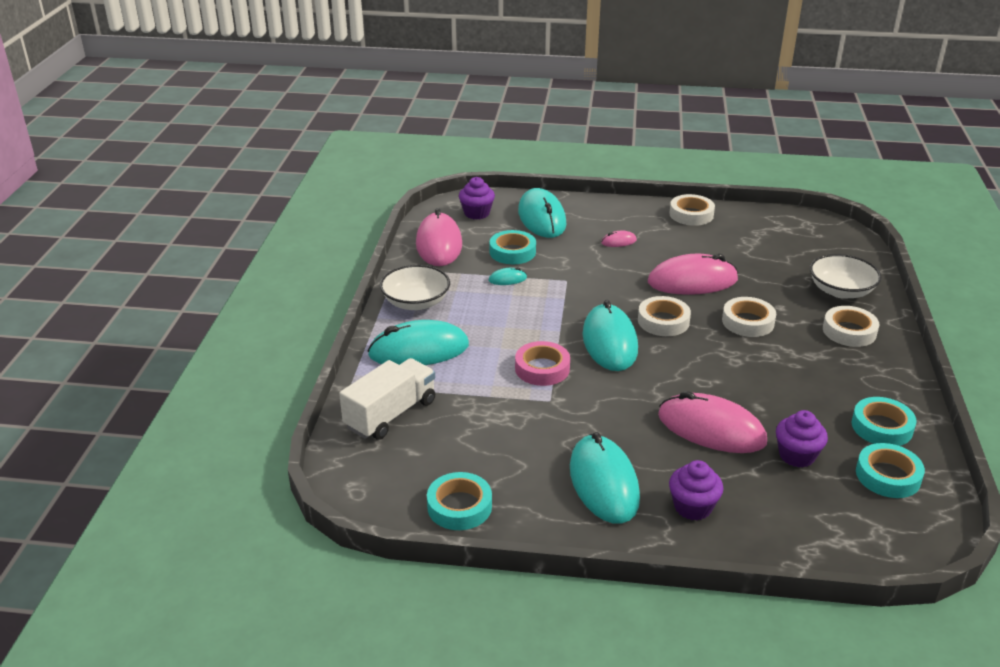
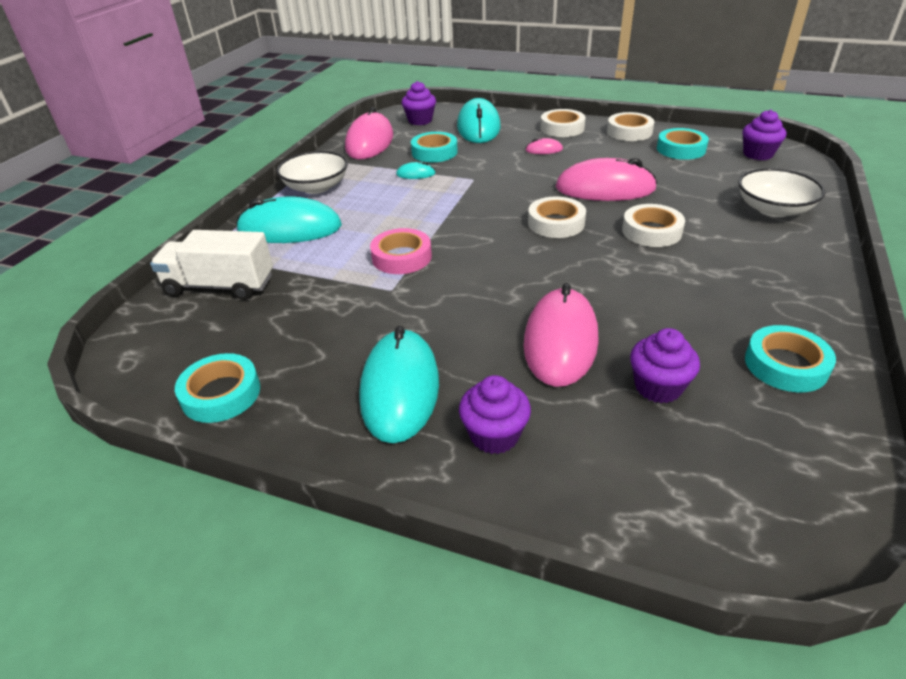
camera: 15 degrees right, 5 degrees up
(391, 414) = (220, 286): white truck -> white truck turned 135 degrees counterclockwise
(609, 342) = (487, 238): turquoise mouse -> none
(711, 429) = (560, 341): pink mouse -> pink mouse turned 60 degrees clockwise
(814, 233) = (758, 154): none -> purple cupcake
(849, 331) = (771, 251): white tape -> white tape (562, 128)
(888, 476) = (778, 431): turquoise tape -> turquoise tape (681, 149)

